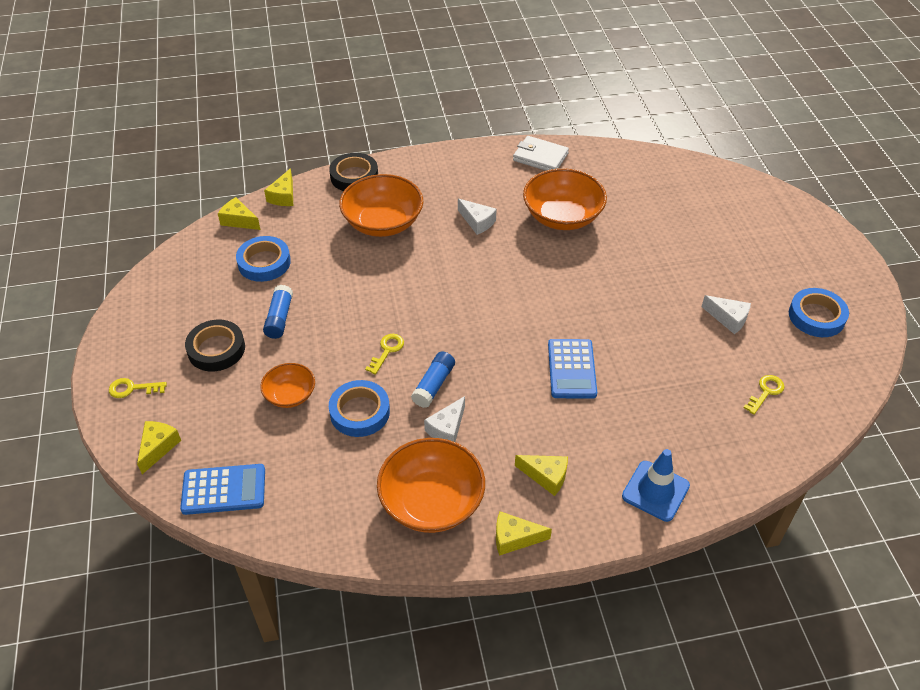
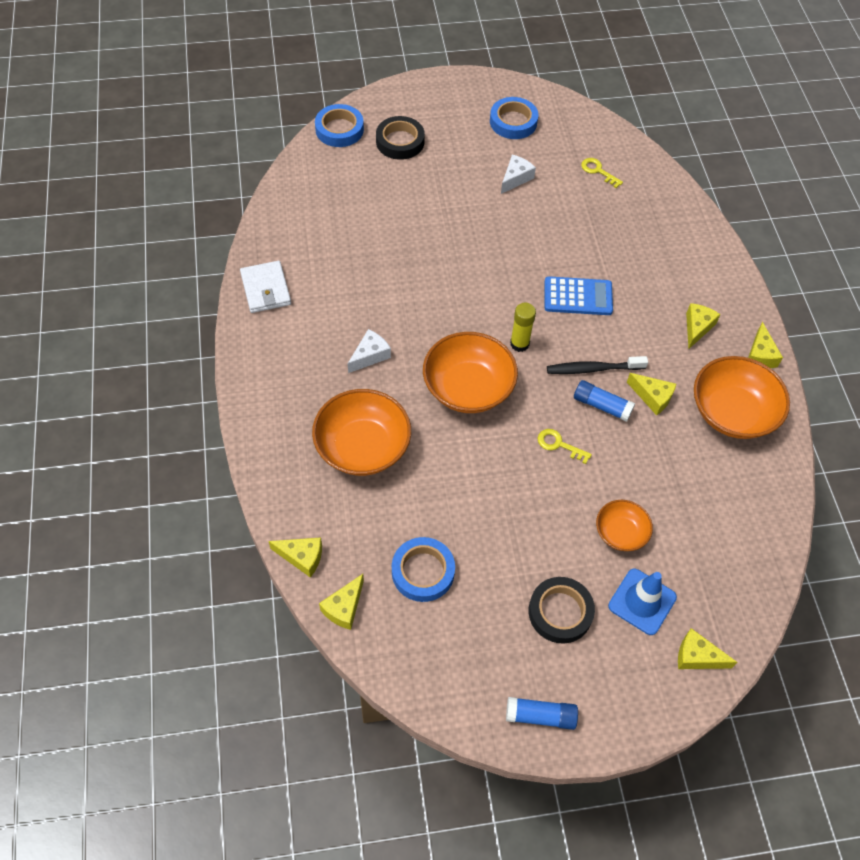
camera: 90 degrees left, 10 degrees up
(132, 388) = (620, 697): yellow key -> none
(224, 490) = (740, 586): blue calculator -> none
(279, 318) = (513, 549): blue glue stick -> blue glue stick (540, 716)
(354, 176) = (274, 477): black tape -> black tape (400, 142)
(360, 412) = (638, 469): blue tape -> blue tape (339, 129)
(447, 428) = (652, 397): white cheese -> yellow cheese
(478, 379) = (593, 369): none -> black toothbrush
(503, 322) = (519, 344): none -> yellow glue stick
(540, 157) = (265, 289): white wallet -> white wallet turned 45 degrees counterclockwise
(562, 216) = (368, 280): orange bowl -> orange bowl (468, 388)
(655, 491) = (703, 257): blue traffic cone -> blue traffic cone (642, 601)

